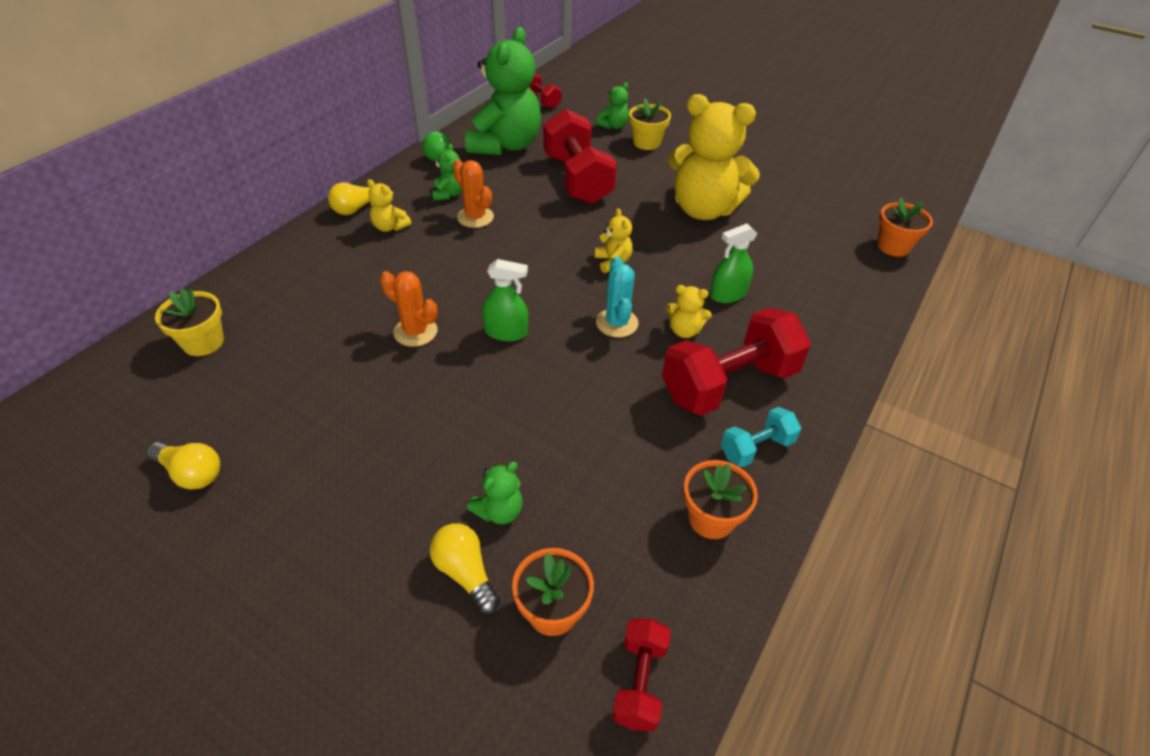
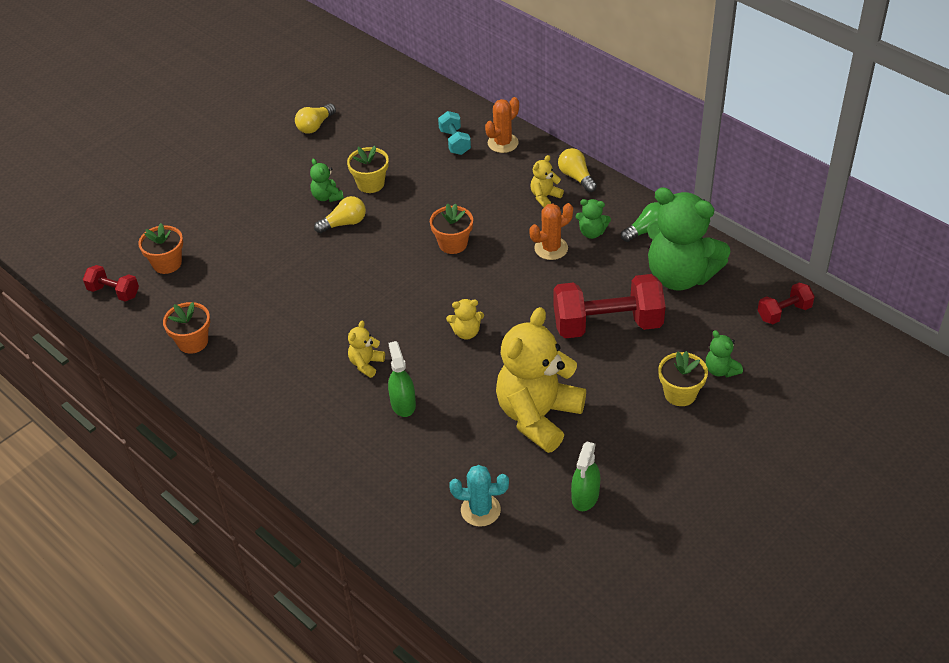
camera: 105 degrees right, 0 degrees up
(203, 342) = (426, 116): yellow flower pot -> yellow flower pot (370, 184)
(415, 332) = (408, 212): orange cactus -> orange cactus (503, 143)
(465, 573) = (205, 231): yellow light bulb -> yellow light bulb (344, 223)
(499, 511) = (239, 246): green teddy bear -> green teddy bear (327, 197)
(506, 332) = (394, 259): green spray bottle -> green spray bottle (585, 496)
(617, 323) = (387, 323): turquoise cactus -> turquoise cactus (480, 510)
(729, 384) = (300, 378): red dumbbell -> none
(756, 448) = (236, 379): turquoise dumbbell -> turquoise dumbbell (455, 142)
(893, 246) = (443, 565): orange flower pot -> orange flower pot (453, 244)

